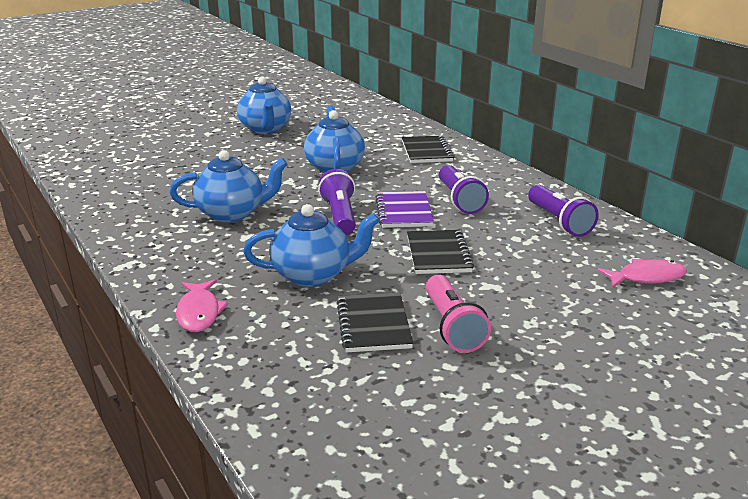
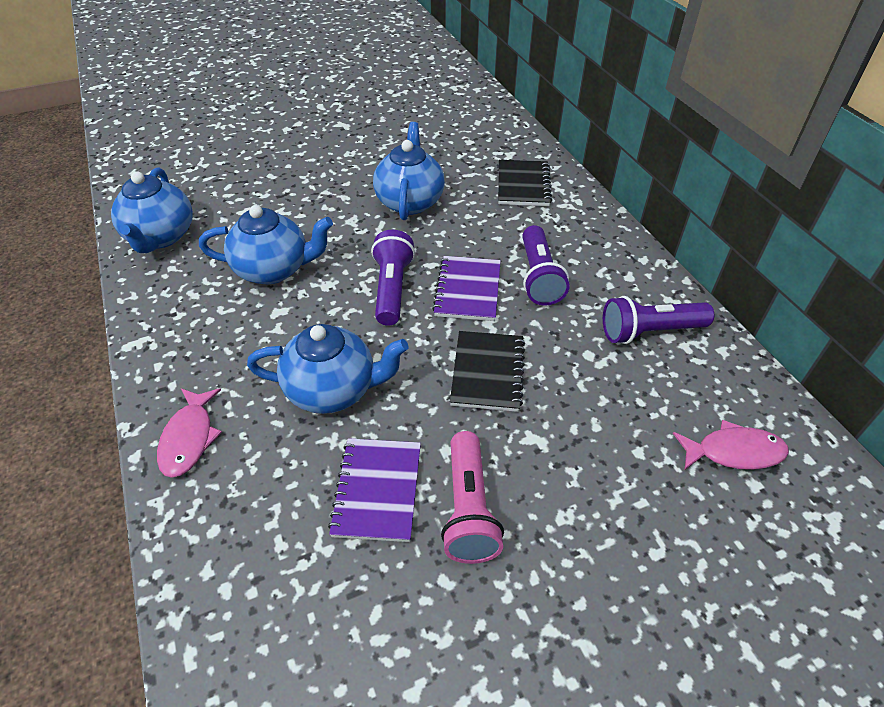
camera: 10 degrees right, 20 degrees up
(265, 129) = (351, 128): blue teapot -> blue teapot (161, 237)
(374, 325) = (377, 490): black notebook -> purple notebook
(559, 222) = (649, 331): purple flashlight -> purple flashlight turned 90 degrees clockwise

